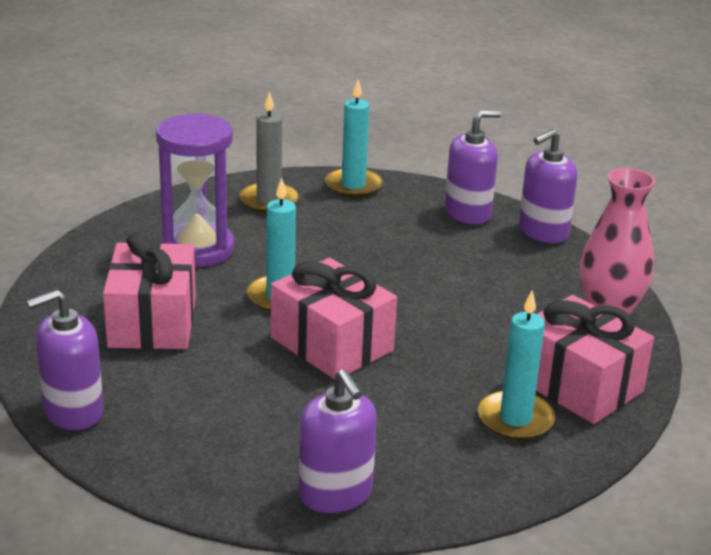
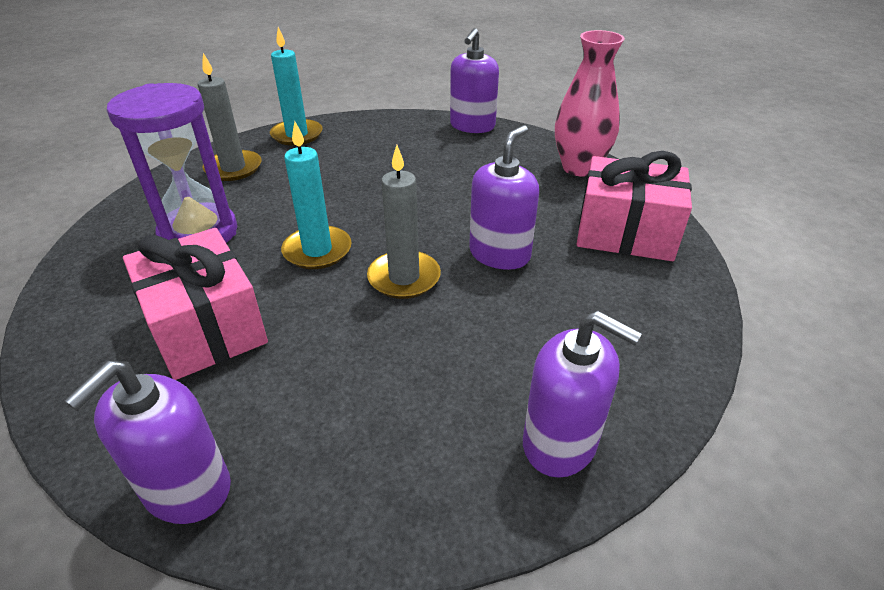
camera: 30 degrees left, 10 degrees up
(331, 344) = (404, 278): pink gift -> grey candle
(468, 213) = (405, 129): purple soap dispenser -> purple soap dispenser (499, 254)
(515, 419) = (617, 283): turquoise candle -> none

